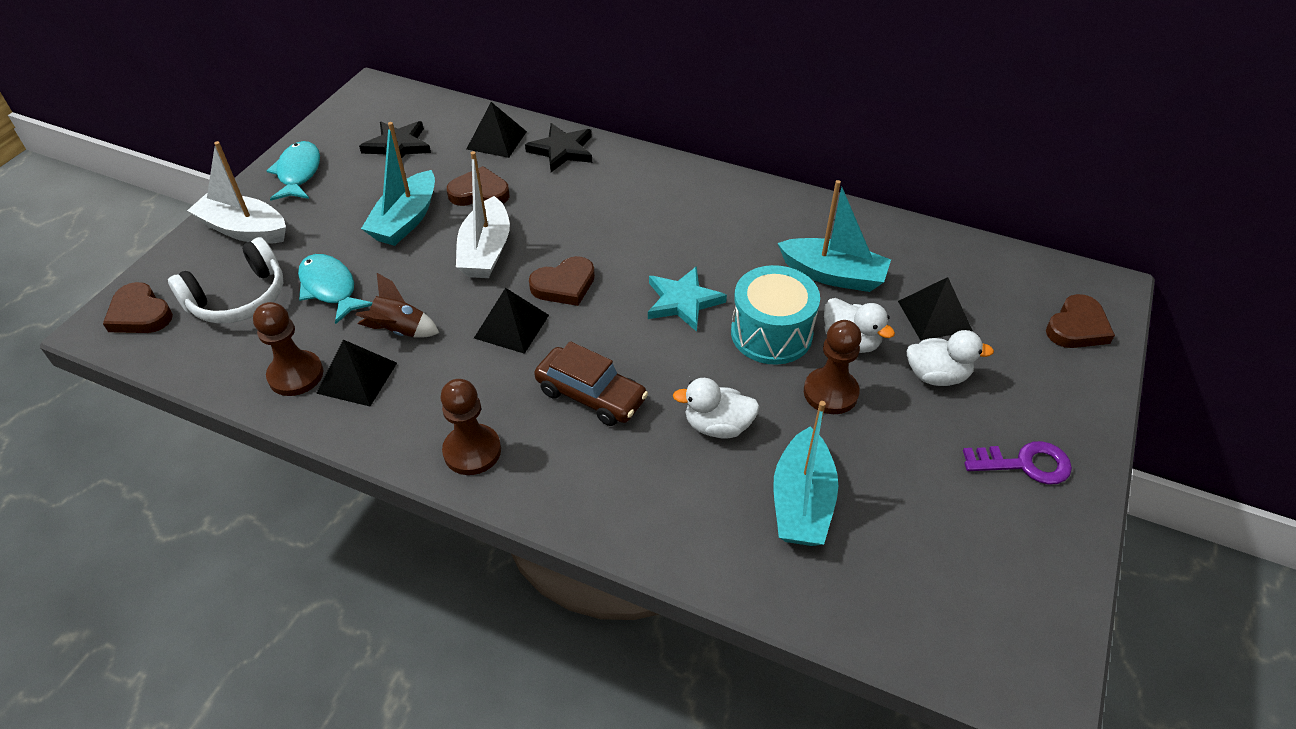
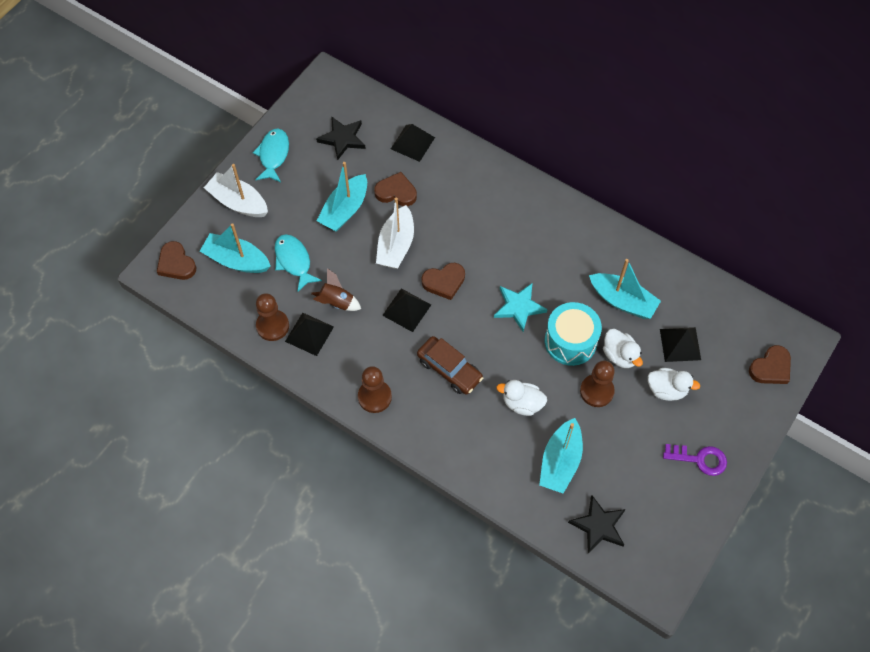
camera: 10 degrees right, 15 degrees up
(239, 298) = (236, 260): white headphones -> turquoise boat
(562, 150) = (458, 160): black star -> black star (598, 526)

